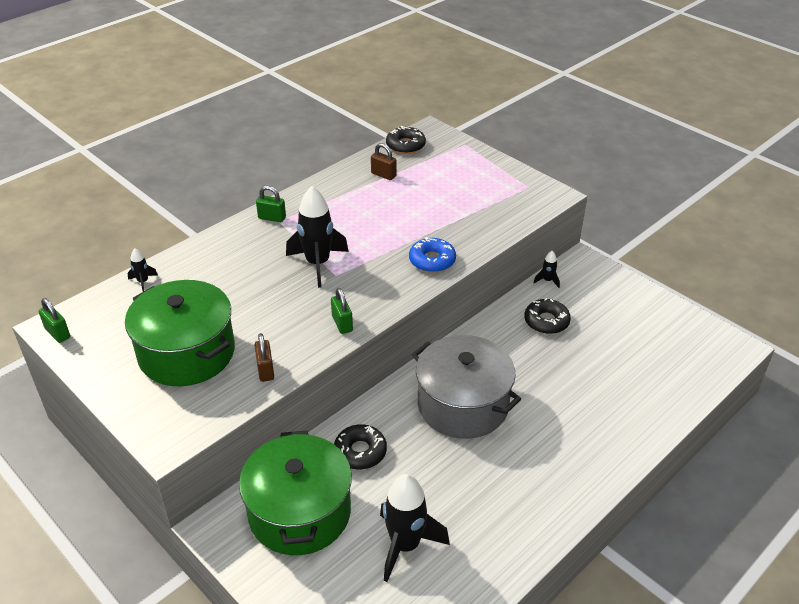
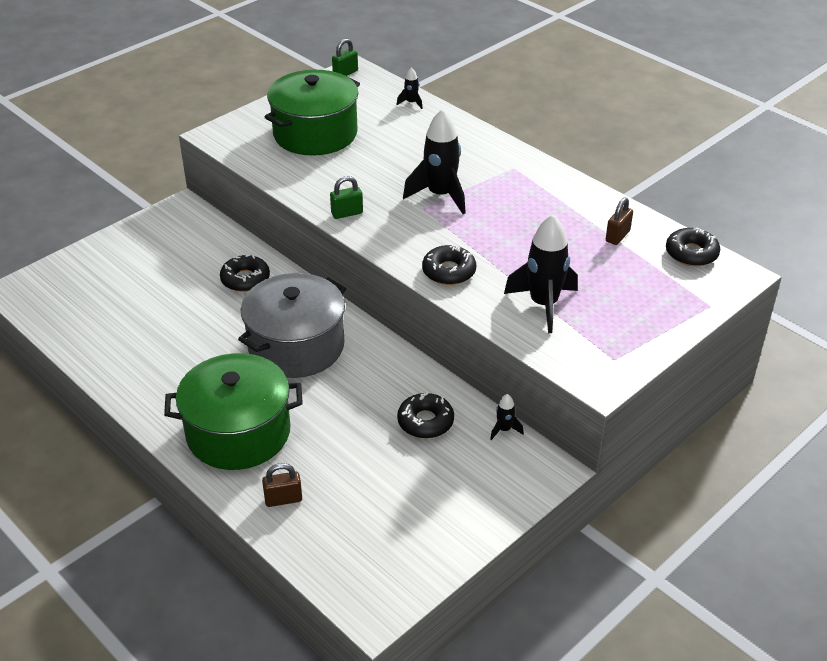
camera: 90 degrees right, 0 degrees up
(265, 370) = (288, 174): brown padlock -> brown padlock (283, 499)
(272, 218) = (518, 163): green padlock -> none
(299, 512) = (185, 248): green pot -> green pot (238, 432)
(405, 545) = (137, 306): black rocket -> black rocket (543, 305)
(432, 260) = (449, 271): blue donut -> black donut

